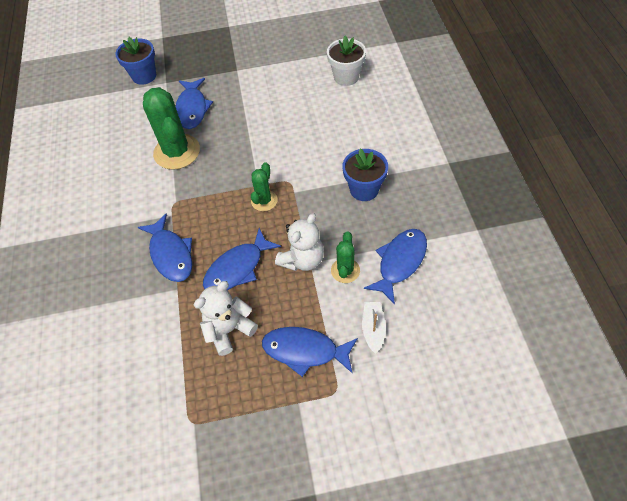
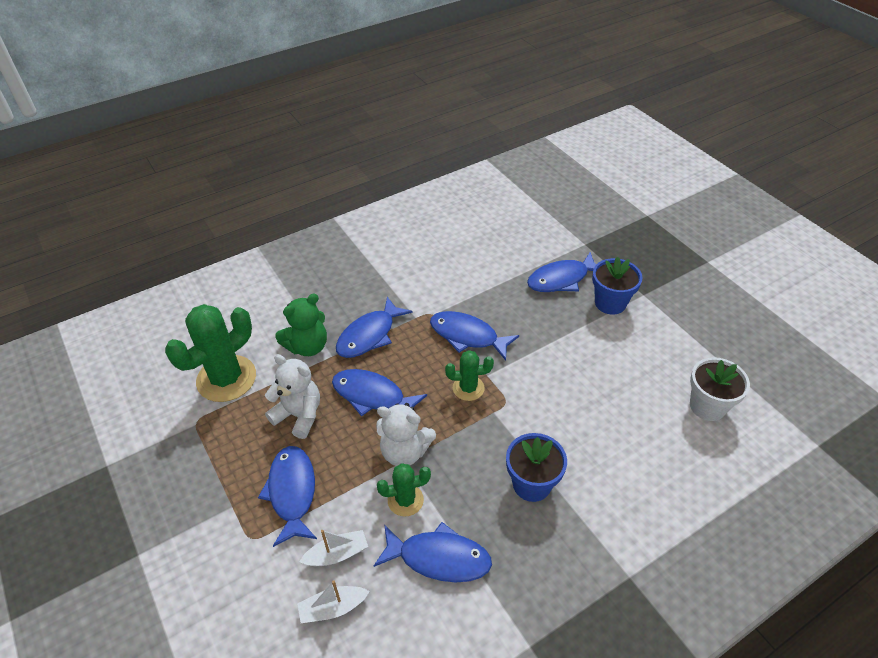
camera: 65 degrees right, 10 degrees down
(144, 76) = (582, 224): blue flower pot -> blue flower pot (610, 303)
(154, 306) = (307, 346): none -> green teddy bear
(177, 152) = (496, 290): green cactus -> green cactus (226, 379)
(213, 185) = (467, 336): none -> blue fish
(415, 341) = (333, 608): none -> white boat

